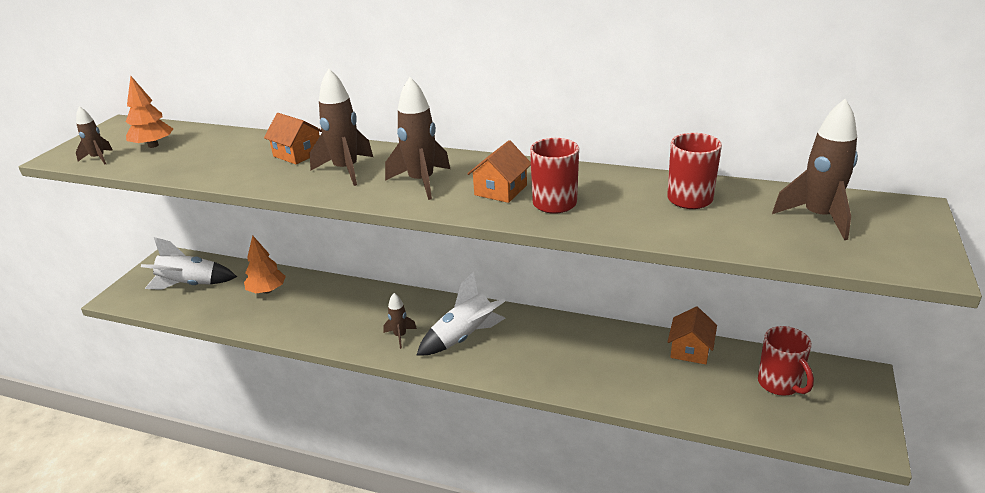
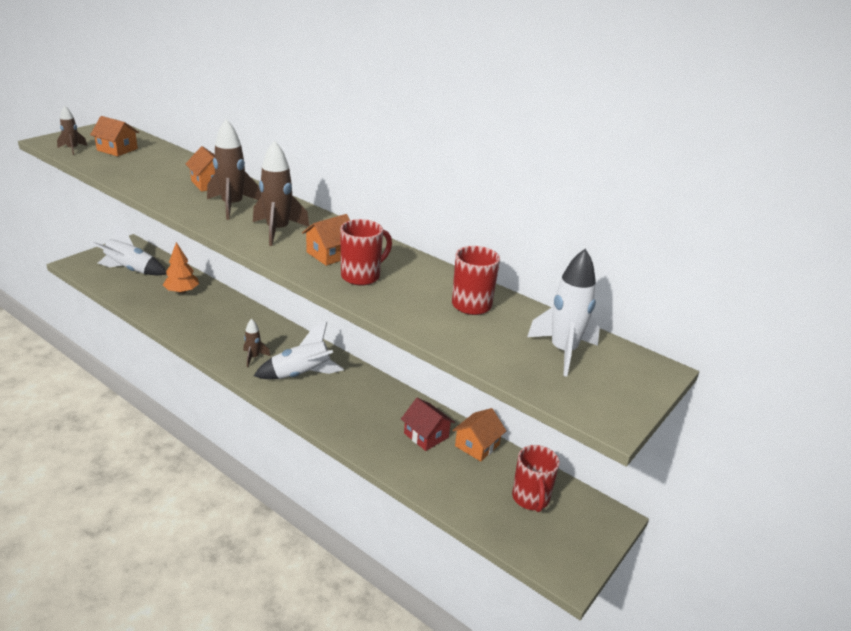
camera: 15 degrees right, 0 degrees up
(153, 145) = (117, 149): orange tree -> orange house
(635, 357) = (426, 435): none -> red house
(818, 217) = (563, 352): brown rocket -> white rocket

